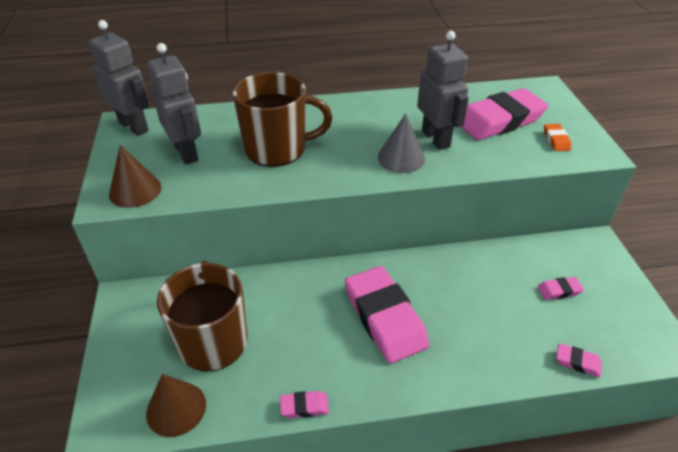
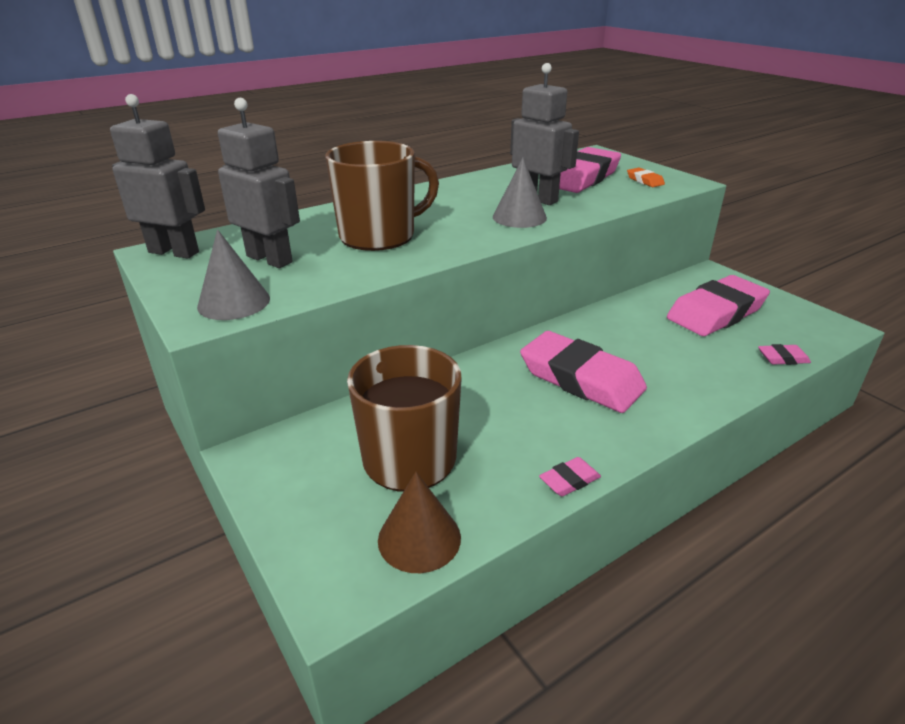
camera: 25 degrees left, 10 degrees down
(135, 190) = (234, 302): brown cone -> grey cone
(559, 290) = (716, 313): pink eraser -> pink eraser, size x2.40

